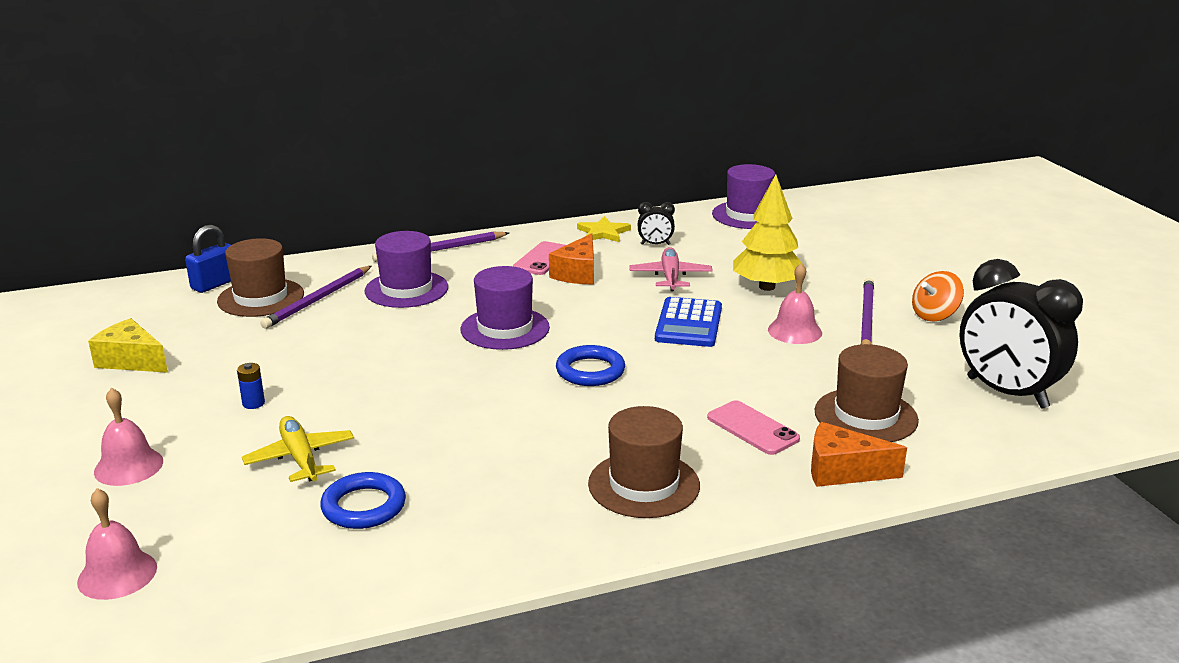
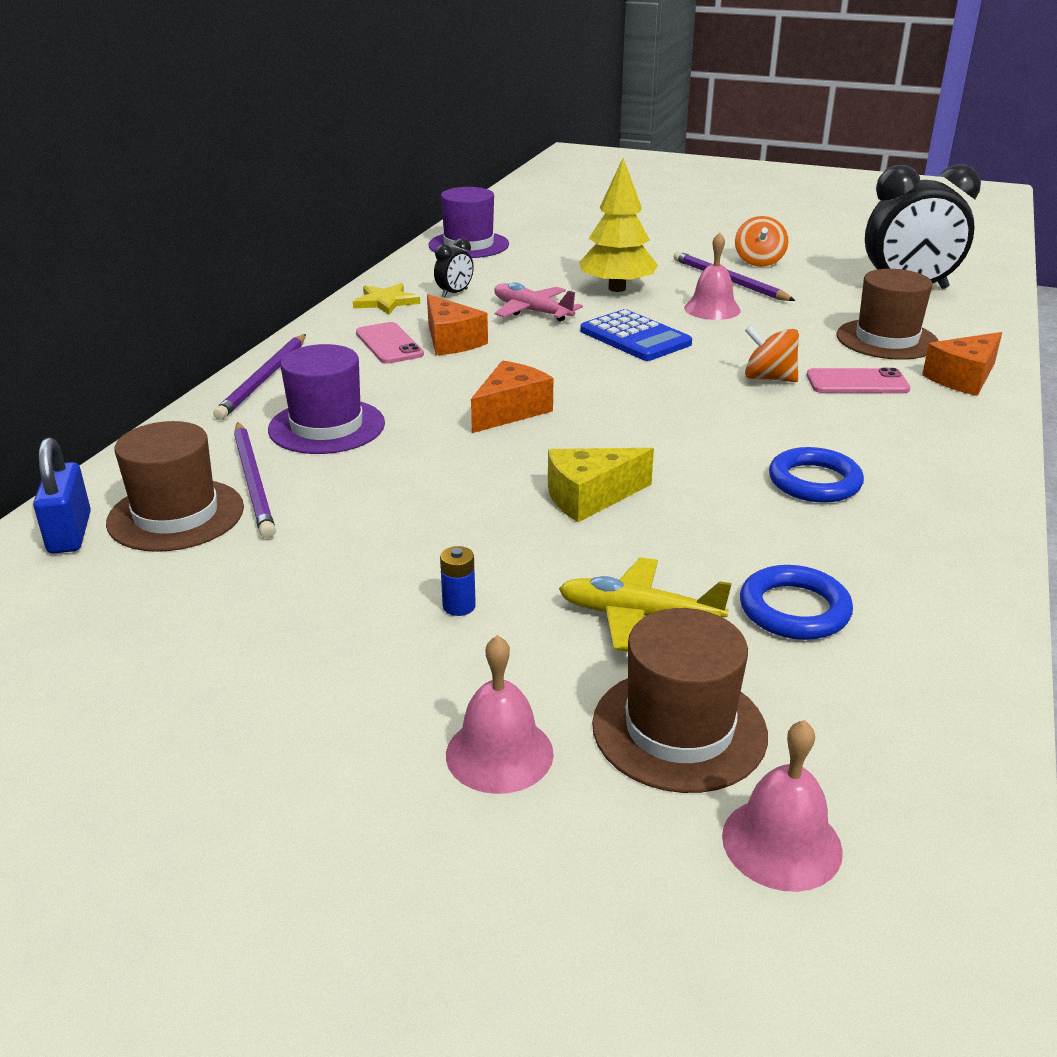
camera: 50 degrees left, 5 degrees up
(131, 361) = (185, 665): yellow cheese -> yellow cheese (590, 497)
(505, 328) = (510, 411): purple hat -> orange cheese
(590, 371) = (662, 405): blue ring -> blue ring (814, 482)
(644, 485) = (903, 457): brown hat -> brown hat (679, 729)
(700, 392) = (768, 378): none -> orange spinning top

